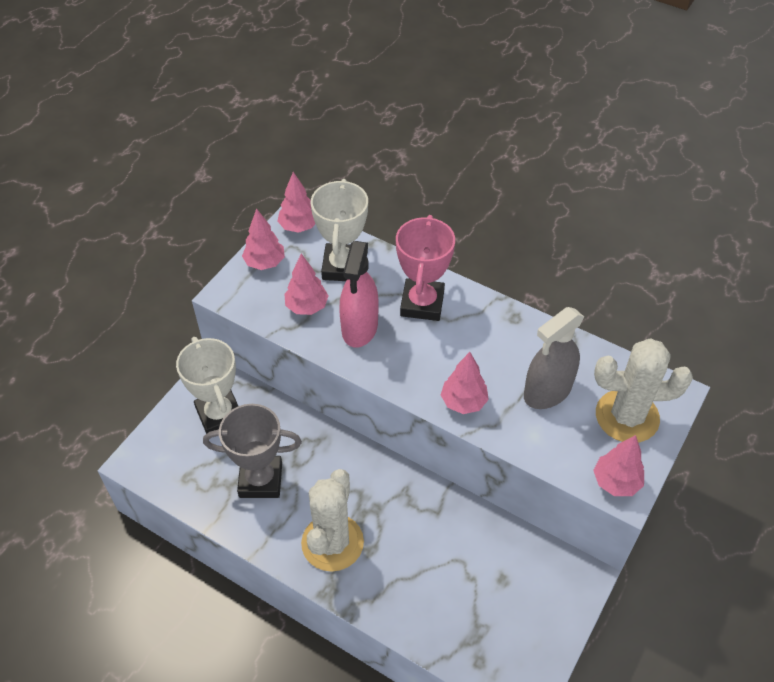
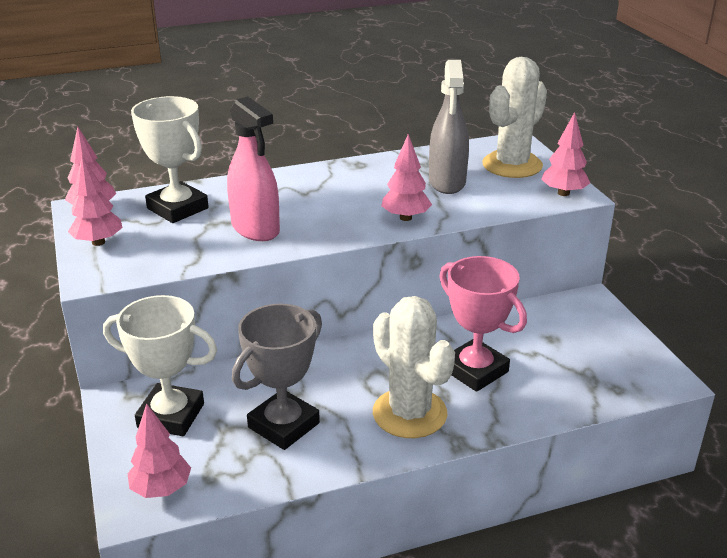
camera: 50 degrees left, 20 degrees down
(307, 307) = (187, 243): pink tree -> pink tree (161, 489)
(422, 303) = (280, 192): pink trophy -> pink trophy (475, 370)

